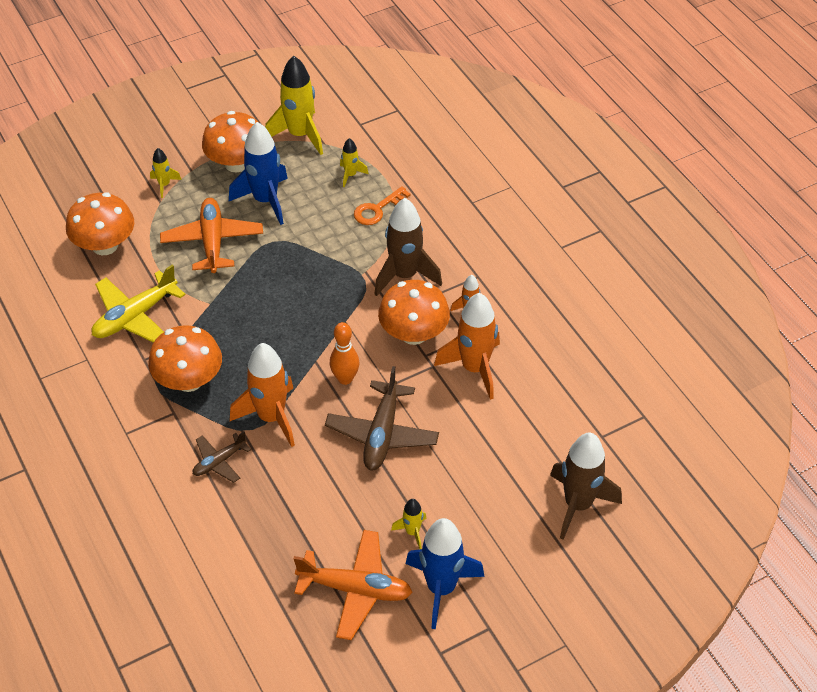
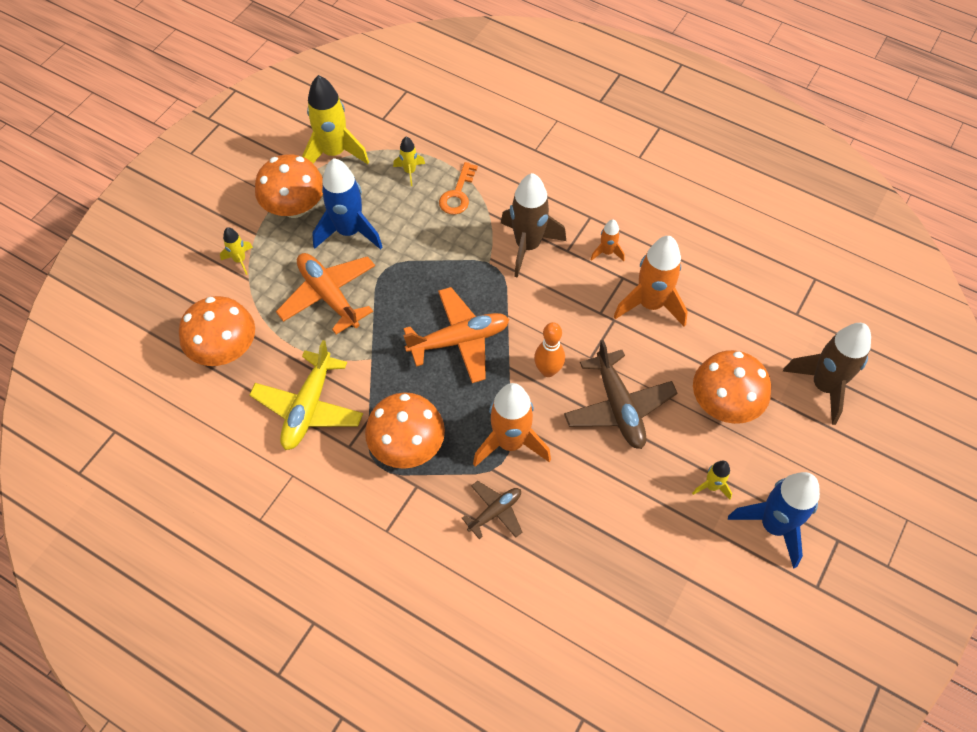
camera: 30 degrees left, 10 degrees up
(219, 462) = (495, 512): brown plane -> brown plane turned 150 degrees counterclockwise
(355, 589) = (704, 568): orange plane -> orange plane (459, 340)
(414, 333) = (575, 297): orange mushroom -> orange mushroom (724, 403)

